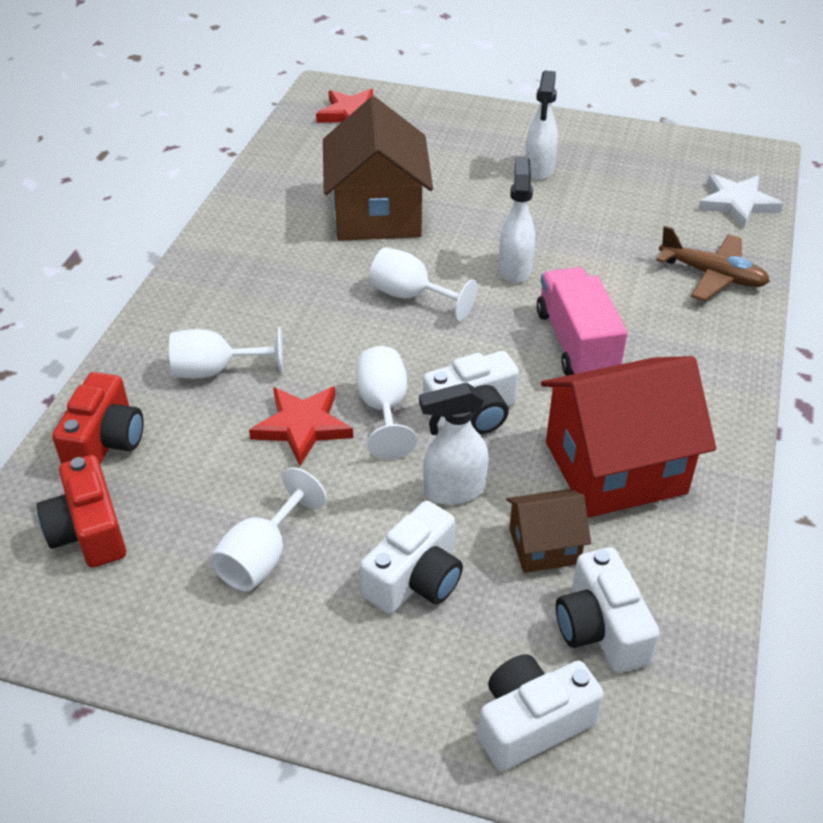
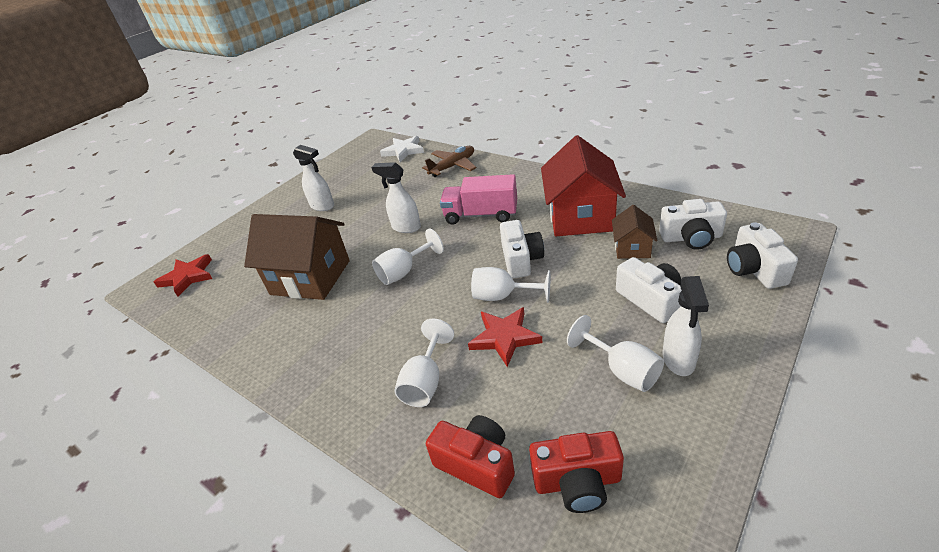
camera: 65 degrees left, 5 degrees down
(453, 491) = (583, 275): white spray bottle -> white spray bottle (678, 360)

